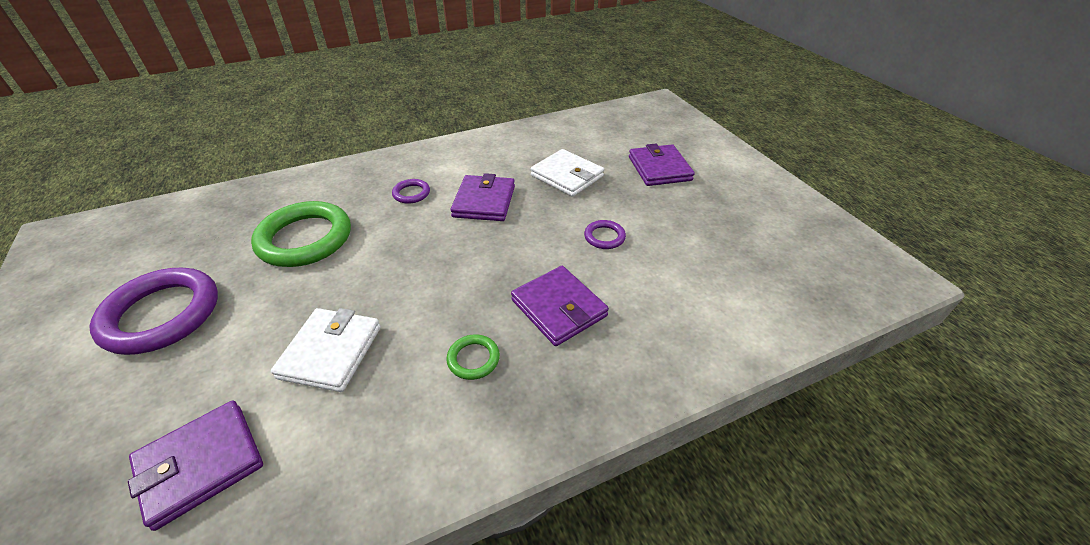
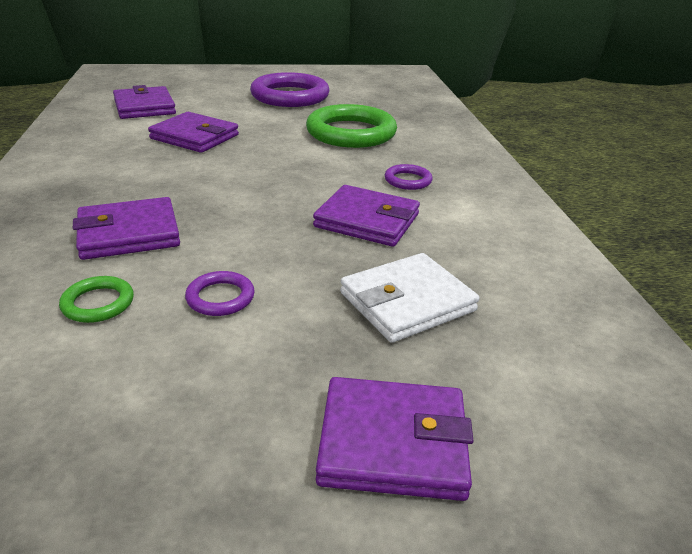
camera: 105 degrees right, 10 degrees down
(331, 352) = (195, 137): white wallet -> purple wallet
(473, 359) = (119, 183): green ring -> green ring (98, 303)

